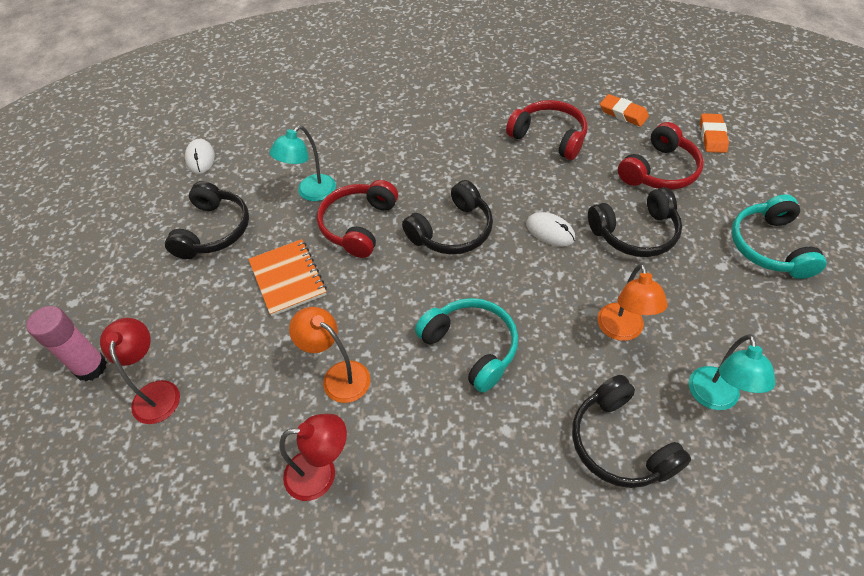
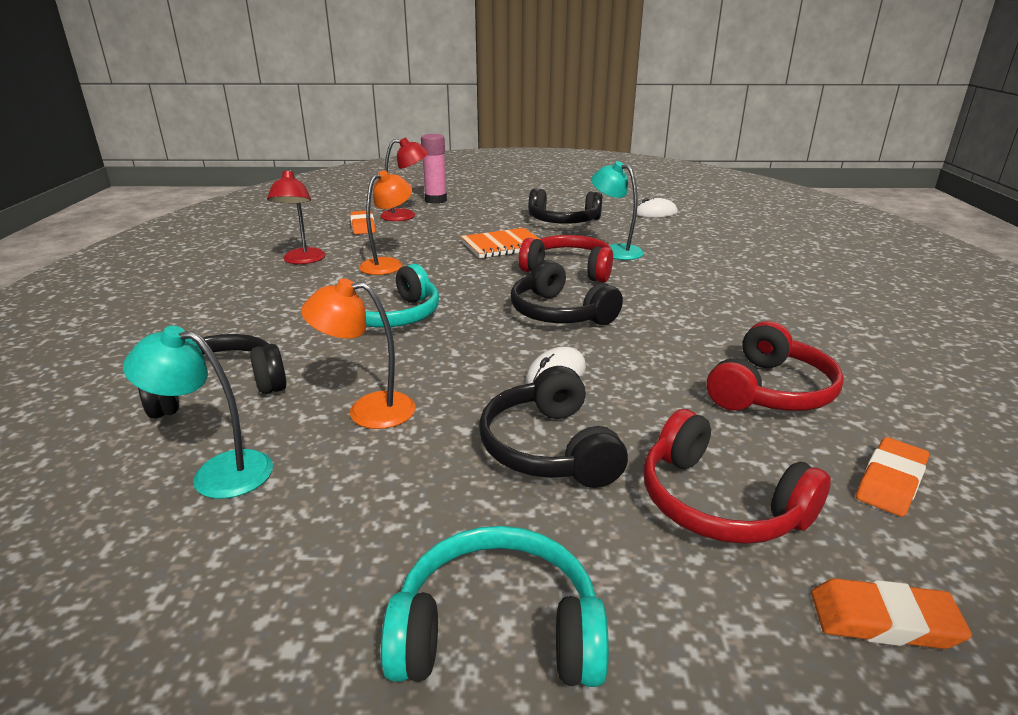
camera: 90 degrees right, 25 degrees down
(194, 436) = (363, 226): none -> orange eraser

